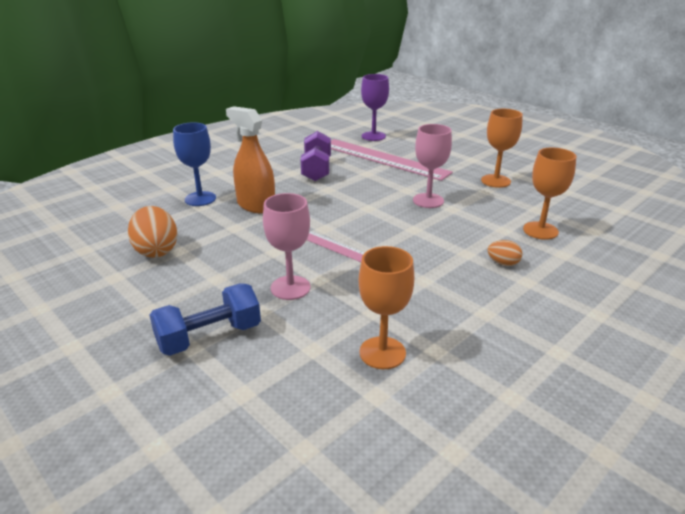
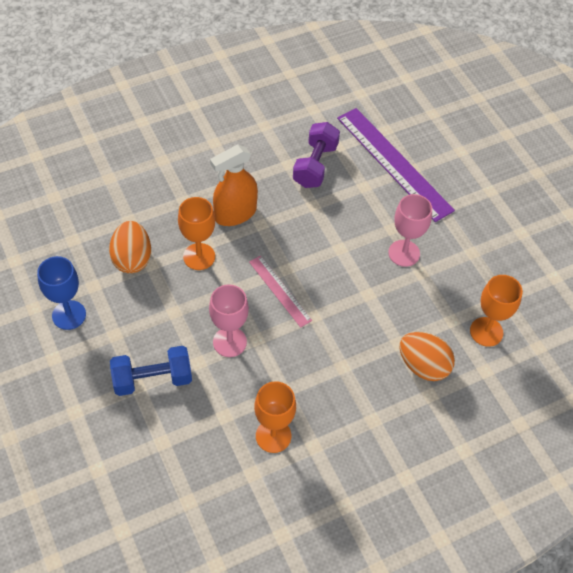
camera: 15 degrees right, 25 degrees up
(200, 199) = (186, 187): blue goblet -> blue goblet (69, 315)
(256, 205) = (235, 214): orange spray bottle -> orange spray bottle turned 90 degrees counterclockwise
(373, 136) = (404, 112): purple goblet -> none
(383, 159) = (393, 163): pink ruler -> purple ruler
(495, 181) = (491, 239): orange goblet -> orange goblet (199, 256)
(503, 263) = (423, 366): orange egg -> orange egg, size x1.88

